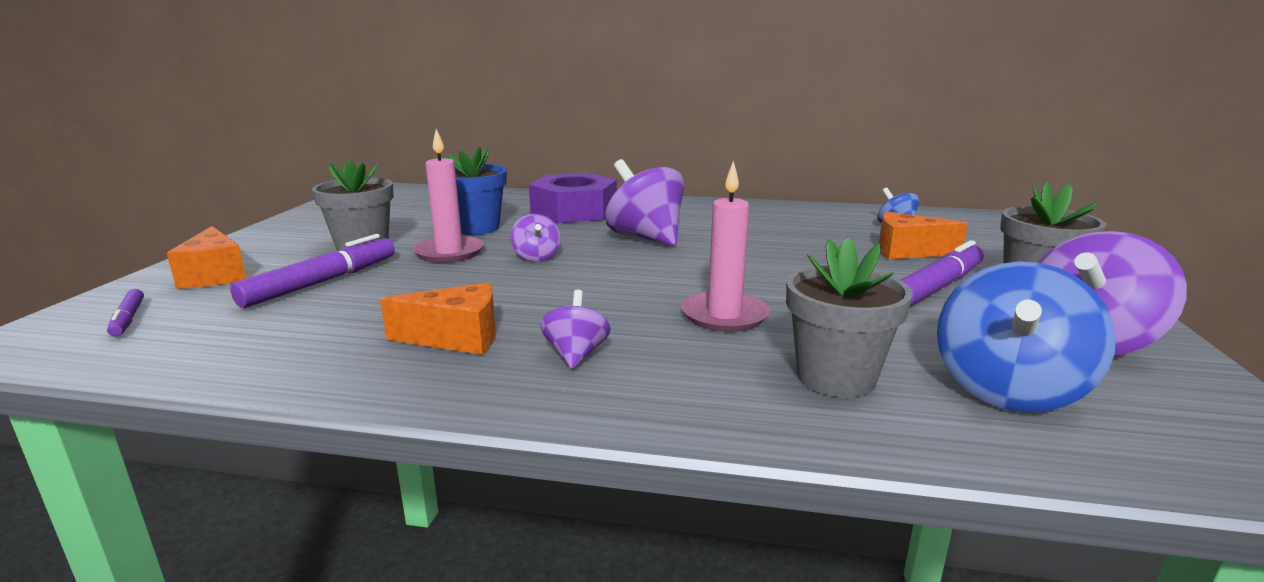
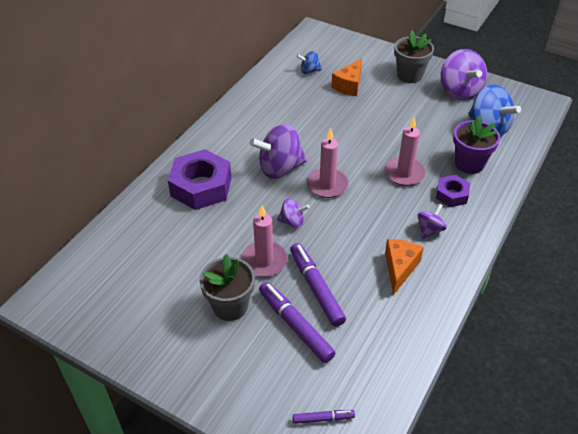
camera: 70 degrees left, 25 degrees up
(215, 275) = (255, 386): orange cheese -> none
(476, 228) = (215, 242): blue flower pot -> none
(576, 354) = (429, 230): purple spinning top -> purple spinning top turned 105 degrees clockwise
(635, 266) = (327, 185): none -> pink candle
(705, 367) = (451, 195): none -> purple nut
(836, 377) = (469, 163): grey flower pot -> purple flower pot
(937, 287) = (396, 99): purple marker -> purple marker (316, 288)

